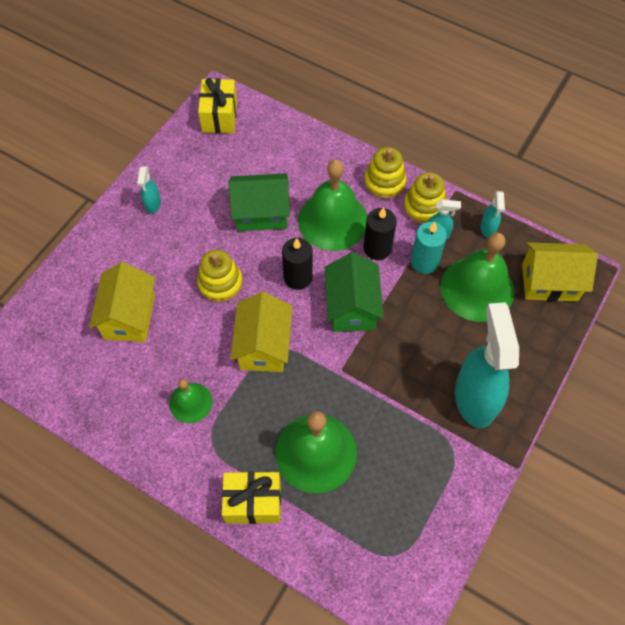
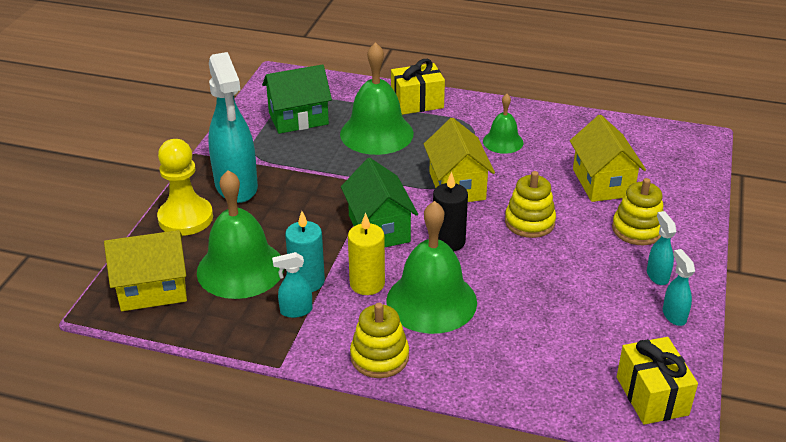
camera: 165 degrees right, 25 degrees down
(261, 213) = (522, 292): green house -> green house (298, 118)
(377, 248) = (367, 284): black candle -> yellow candle
(424, 207) = (319, 338): yellow stacking toy -> yellow stacking toy (637, 229)
(488, 228) = (231, 330): turquoise spray bottle -> turquoise spray bottle (674, 315)
(524, 363) = (185, 218): none -> yellow pawn

